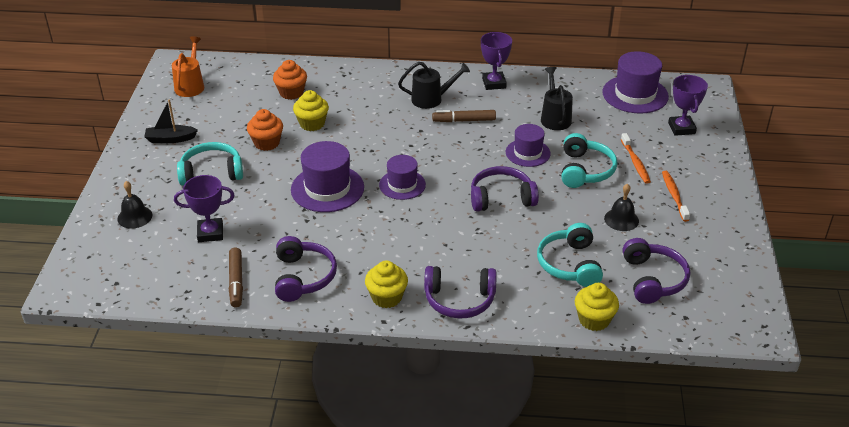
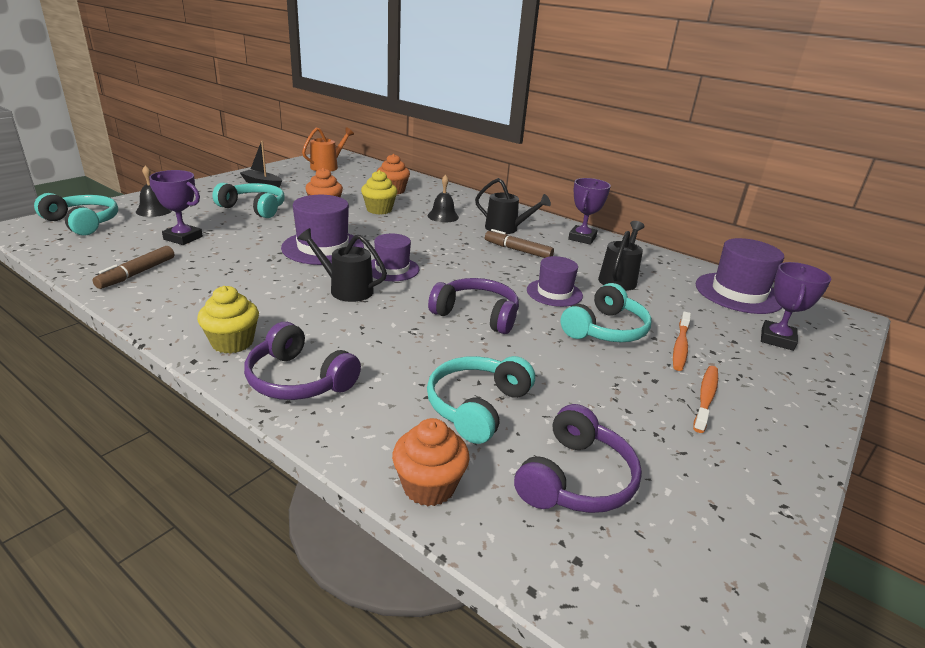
camera: 30 degrees right, 10 degrees down
(103, 260) = (83, 223): none -> turquoise headphones
(303, 277) = (192, 294): purple headphones -> none
(396, 220) = (345, 289): none -> black watering can
(594, 320) = (429, 486): yellow cupcake -> orange cupcake
(621, 219) = (602, 391): black bell -> black bell (443, 216)

